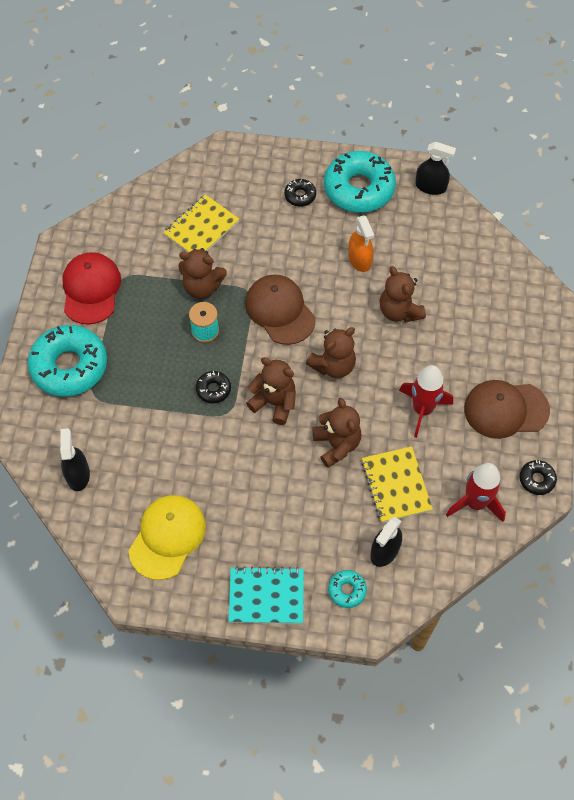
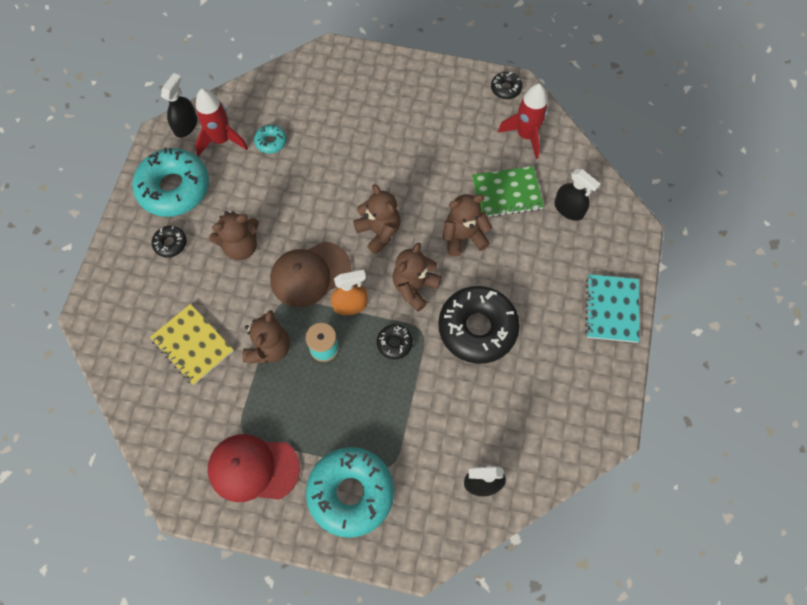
camera: 85 degrees left, 5 degrees up
(167, 537) = (553, 394): yellow cap -> none
(234, 463) = (477, 328): none -> black donut
(347, 590) = (605, 242): turquoise donut -> turquoise donut (271, 142)
(359, 259) = (261, 196): orange spray bottle -> orange spray bottle (350, 305)
(396, 485) = (507, 193): yellow notebook -> green notebook
(399, 311) = (326, 169): brown teddy bear -> brown teddy bear (240, 246)
(422, 410) = (433, 163): red rocket -> red rocket (221, 140)
(505, 409) = (438, 100): brown cap -> none

